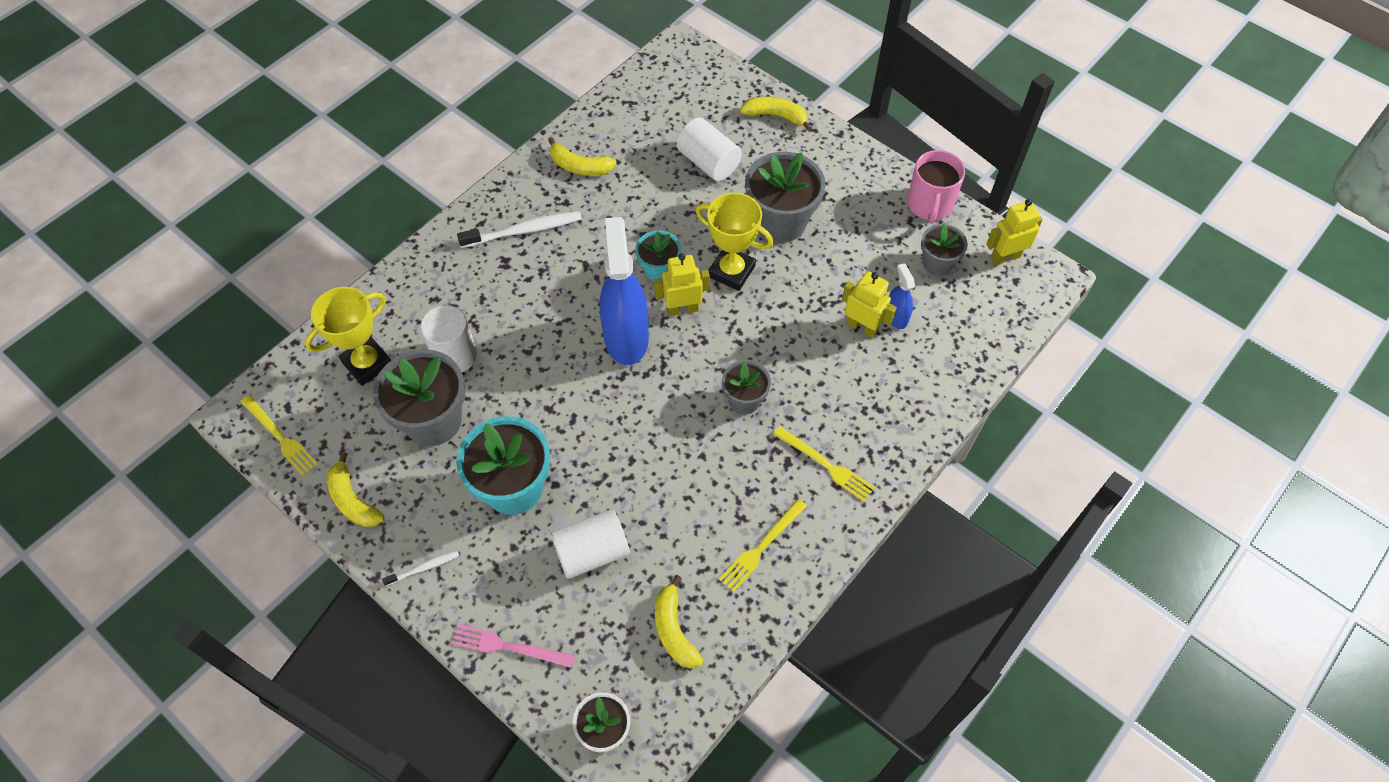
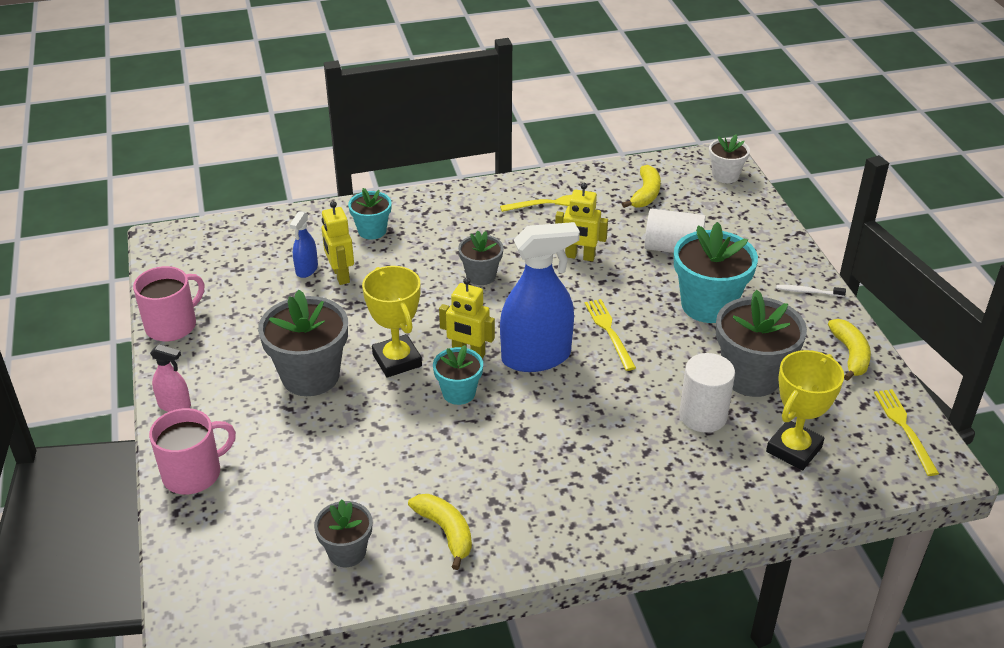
camera: 145 degrees left, 20 degrees down
(367, 363) = (794, 449): yellow trophy -> yellow trophy turned 45 degrees counterclockwise
(508, 647) = (766, 231): pink fork -> none
(524, 231) = (558, 494): white toothbrush -> none
(626, 337) = (536, 357): blue spray bottle -> blue spray bottle turned 135 degrees counterclockwise
(708, 162) = (312, 463): white cylinder -> none
(775, 116) = (194, 473): yellow banana -> pink mug
(826, 465) = (463, 219): yellow fork -> yellow fork (609, 332)
(846, 149) = (174, 405): none -> pink spray bottle
(892, 396) = (372, 231): none -> turquoise flower pot
(937, 263) = (228, 285): grey flower pot -> grey flower pot (347, 552)
(1005, 257) = (173, 264): yellow robot -> yellow robot (580, 256)

